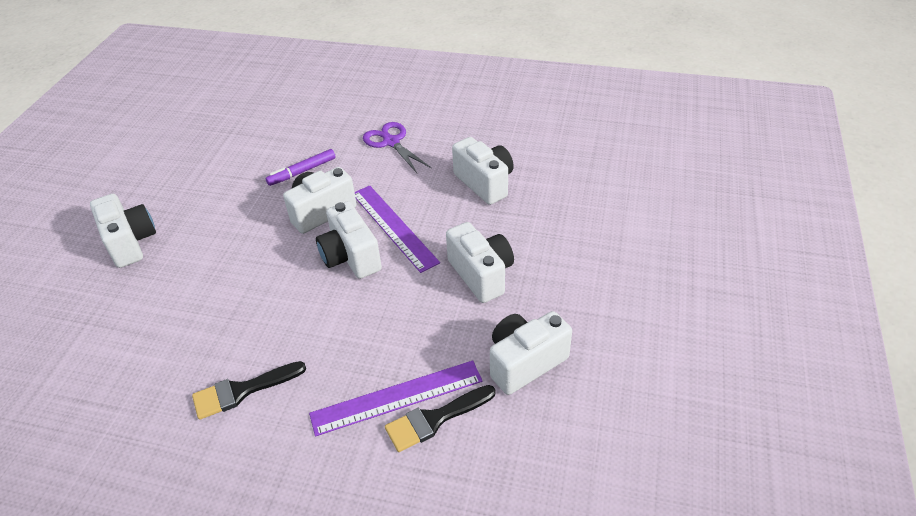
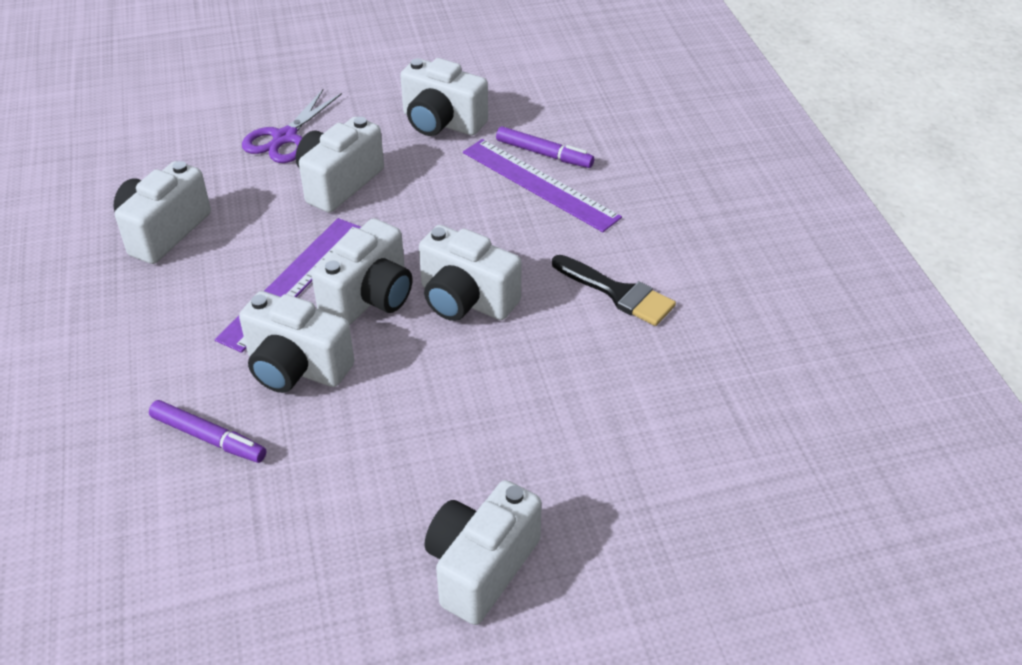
camera: 120 degrees left, 0 degrees up
(309, 302) = (466, 300): none -> white camera
(391, 142) = (90, 363): purple scissors -> purple scissors (285, 138)
(435, 419) = (544, 154): black brush -> purple marker

